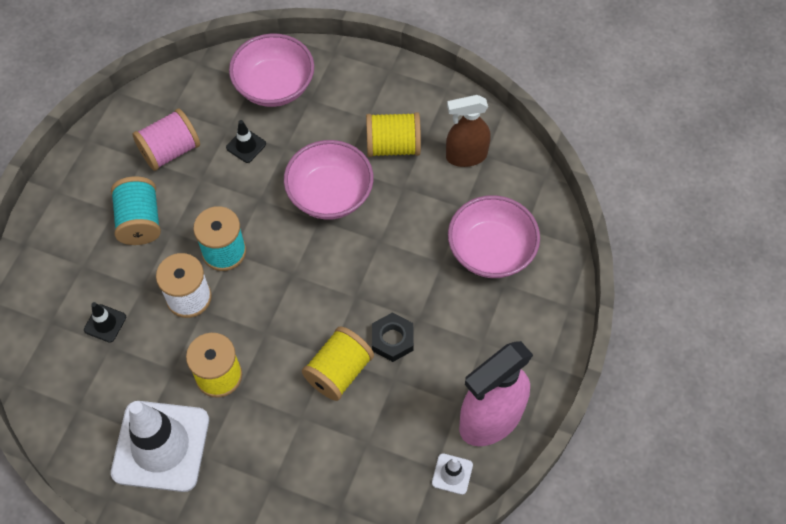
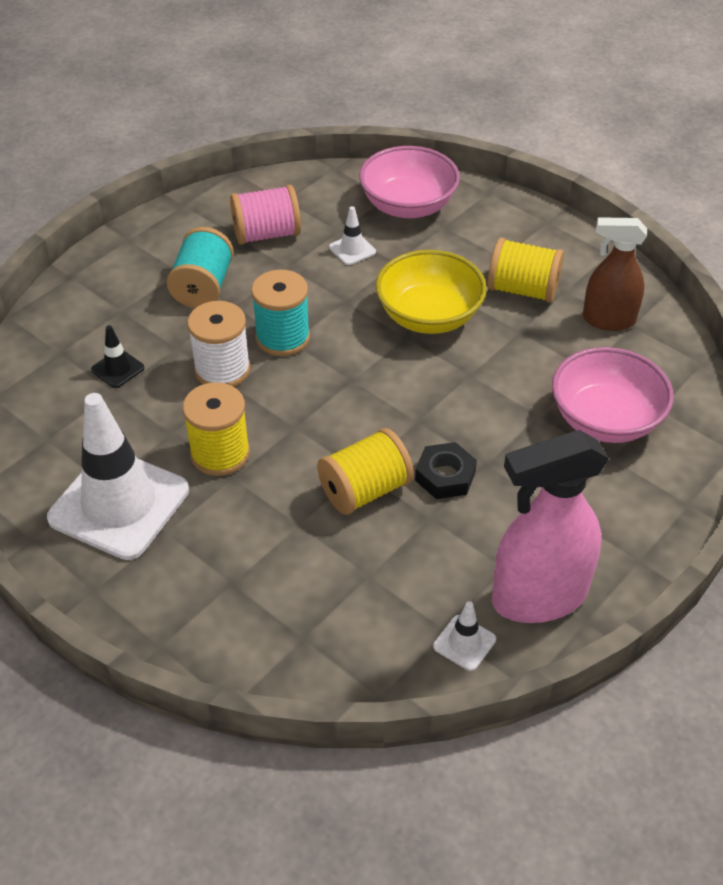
camera: 20 degrees right, 15 degrees down
(246, 146) = (352, 249): black traffic cone -> white traffic cone
(330, 194) = (429, 316): pink bowl -> yellow bowl

